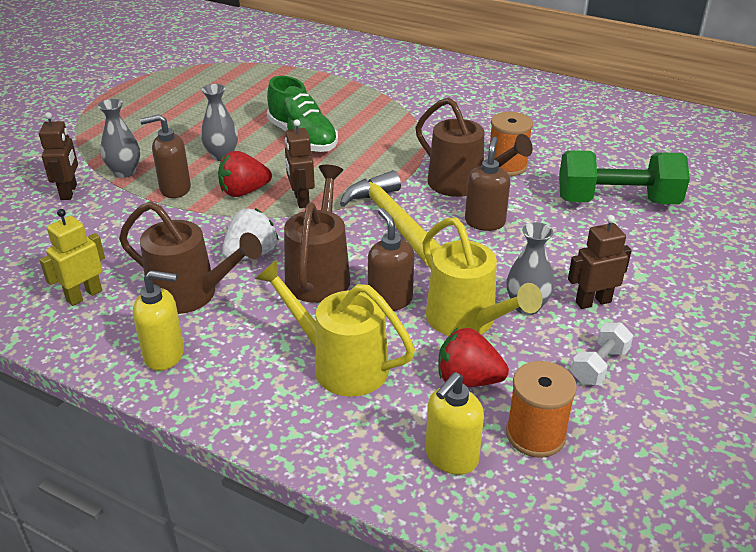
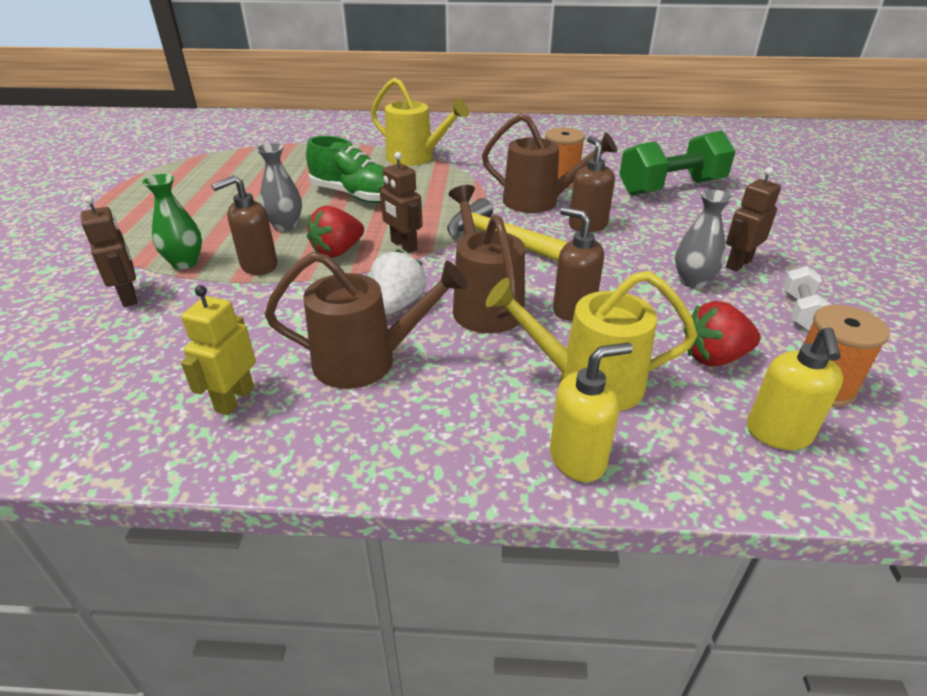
camera: 25 degrees left, 0 degrees up
(125, 172) = (185, 263): grey vase -> green vase
(165, 355) = (391, 433): yellow soap dispenser -> yellow soap dispenser (578, 459)
(468, 321) = (659, 307): yellow watering can -> yellow watering can (416, 158)

